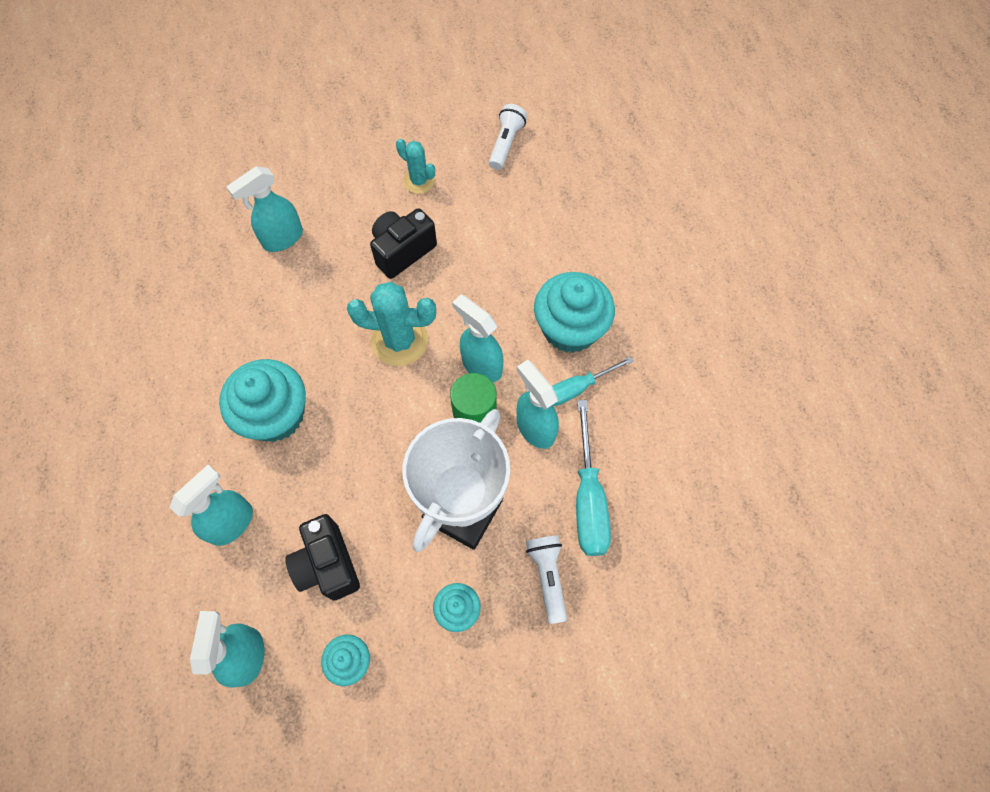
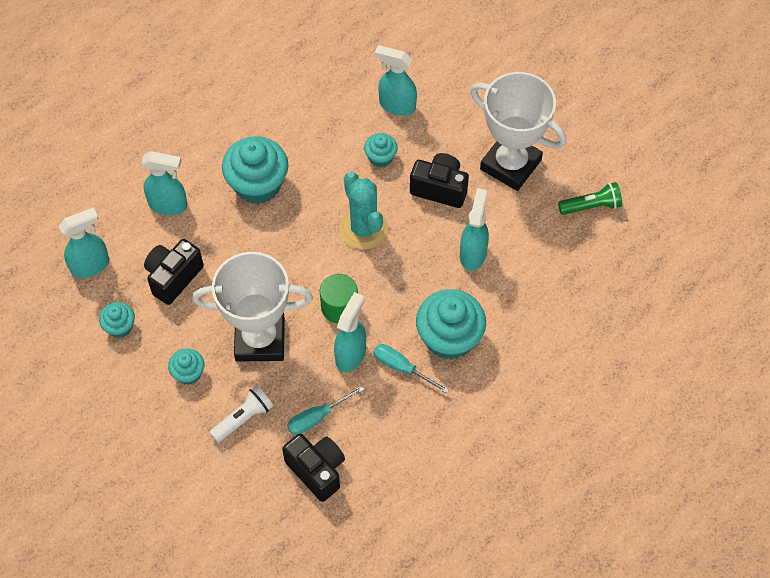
camera: 60 degrees right, 5 degrees down
(330, 283) = (380, 157): none -> turquoise cupcake
(419, 181) = (510, 164): turquoise cactus -> white trophy
(481, 365) = (378, 292): turquoise spray bottle -> turquoise spray bottle (473, 253)
(506, 144) = (591, 206): white flashlight -> green flashlight
(588, 498) = (317, 417): turquoise screwdriver -> turquoise screwdriver, size x0.65
(649, 531) = (317, 470): none -> black camera

